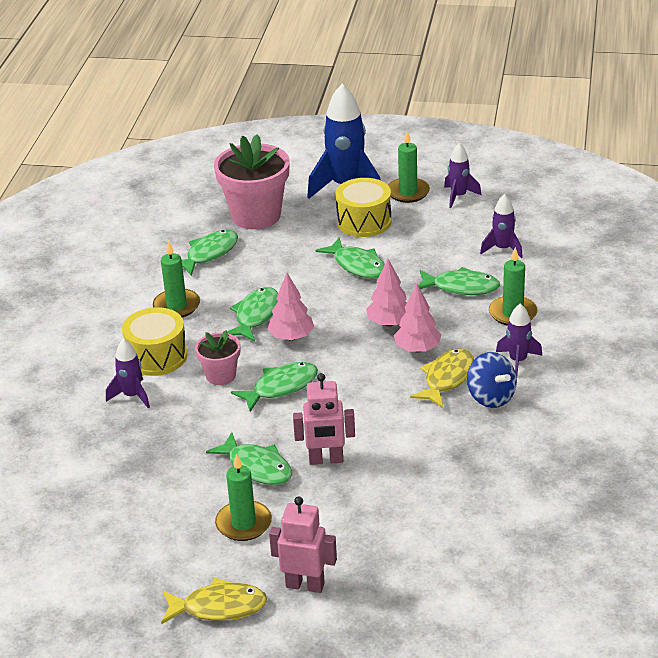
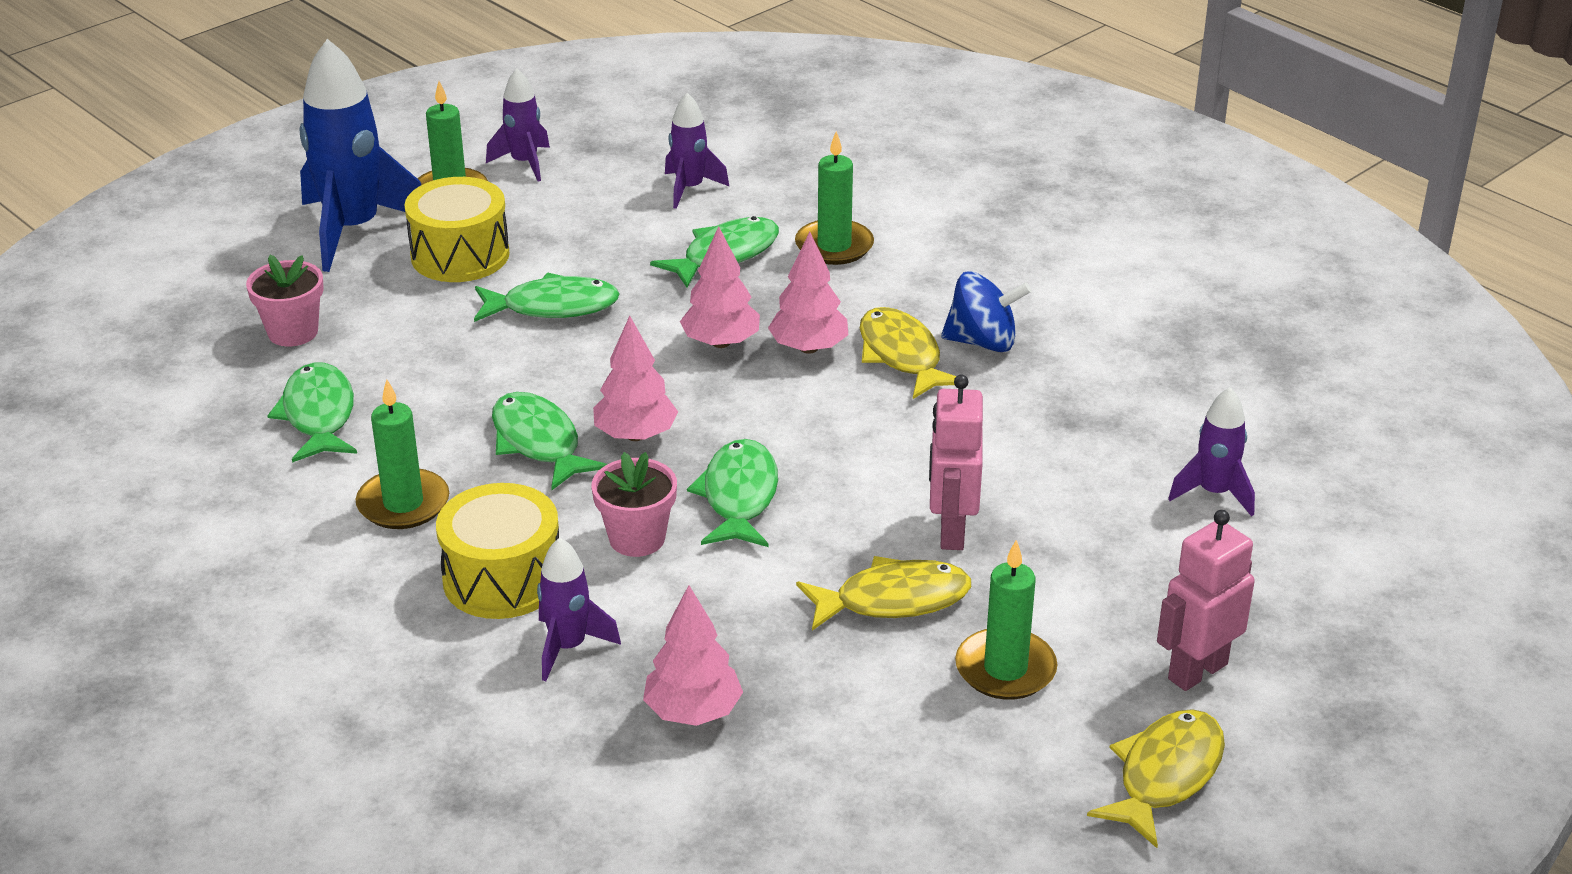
camera: 55 degrees left, 0 degrees up
(125, 449) = (693, 712): none -> pink tree
(256, 215) = (293, 332): pink flower pot -> pink flower pot, size x0.53
(257, 467) = (893, 600): green fish -> yellow fish
(326, 460) = (951, 531): pink robot -> pink robot turned 150 degrees clockwise
(518, 361) = (936, 289): purple rocket -> purple rocket (1214, 493)

